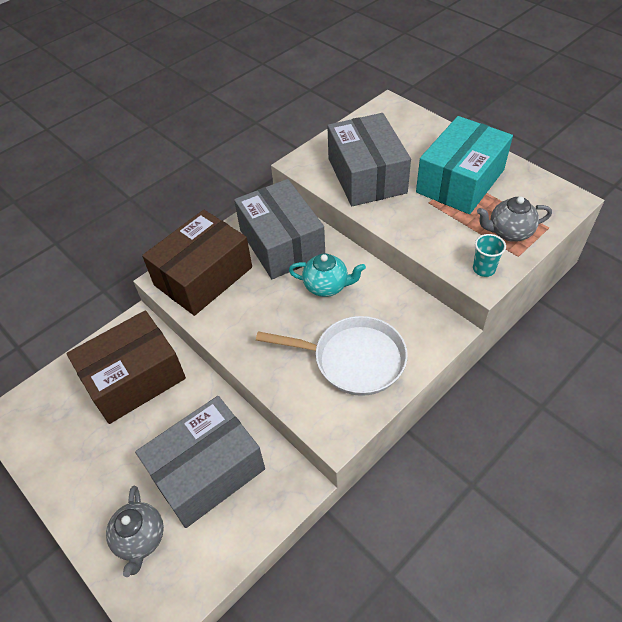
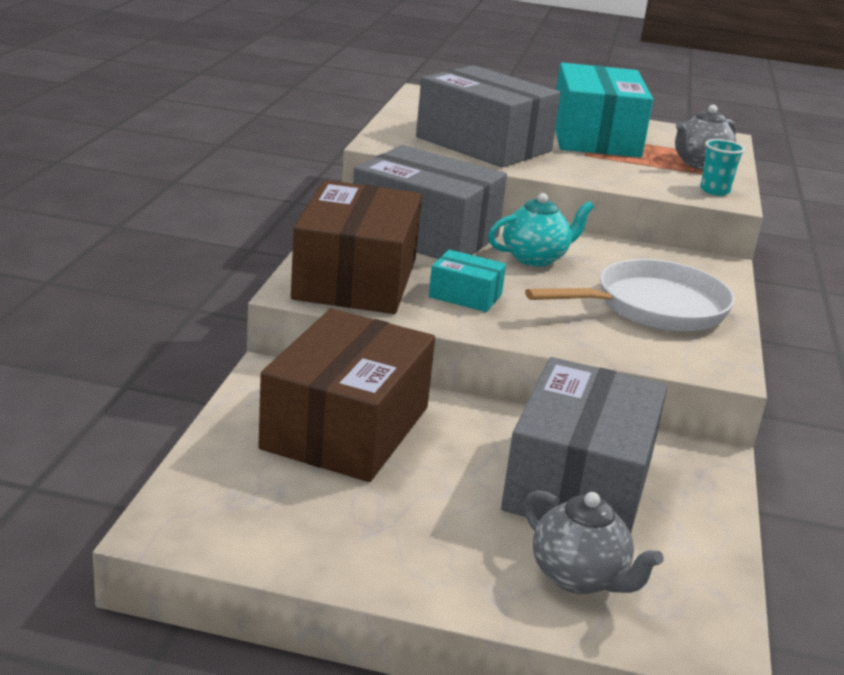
camera: 40 degrees left, 25 degrees down
(248, 311) = (465, 296): none -> turquoise box

